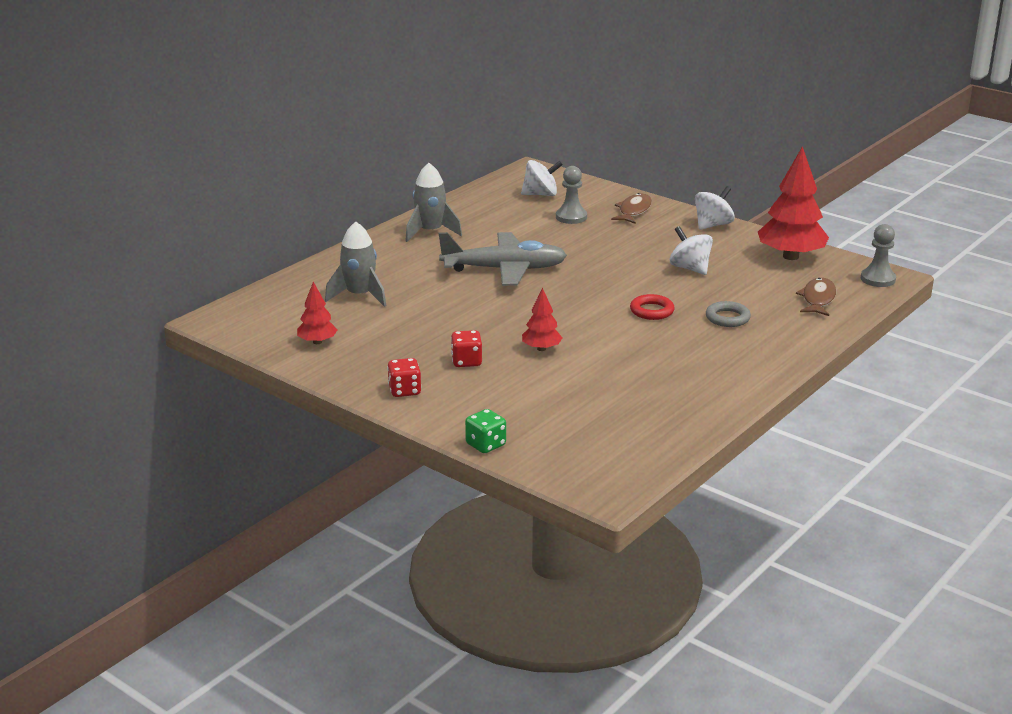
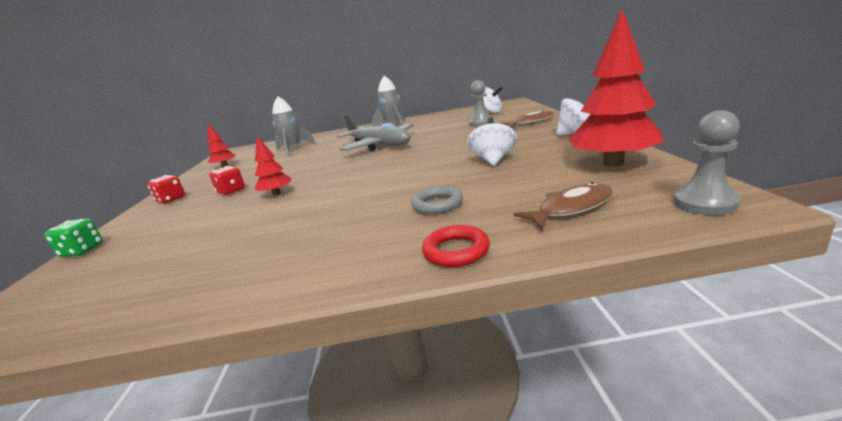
camera: 50 degrees right, 5 degrees down
(652, 311) = (395, 184): red ring -> red ring (456, 251)

